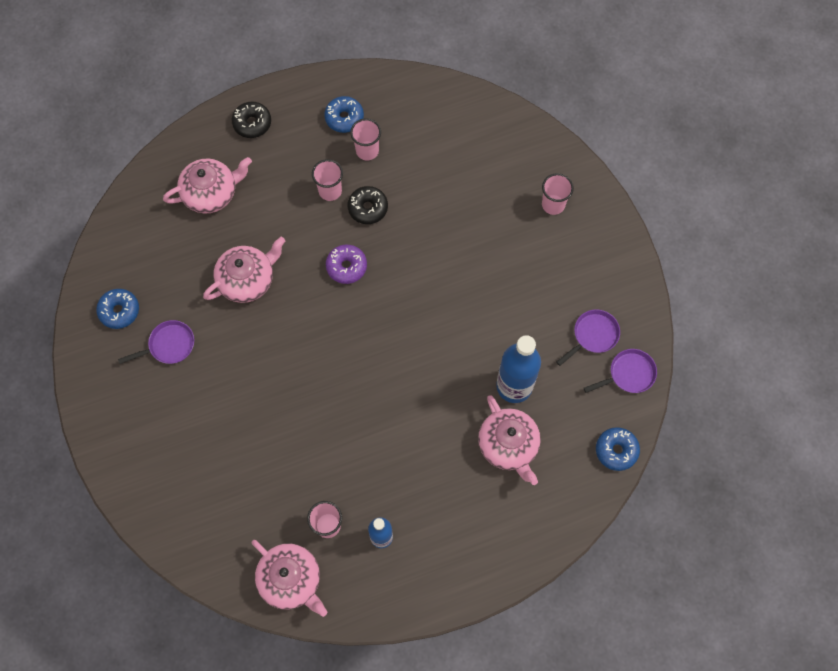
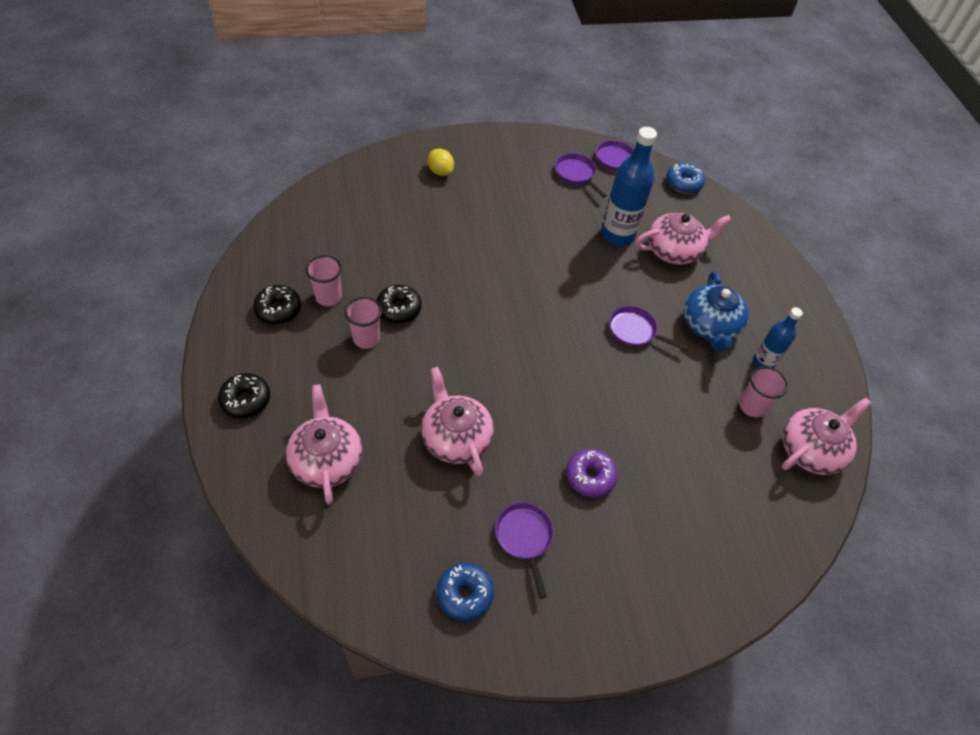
camera: 85 degrees left, 15 degrees down
(344, 118) = (278, 309): blue donut -> black donut
(346, 267) = (463, 340): purple donut -> purple donut (590, 476)
(391, 413) = (635, 331): none -> purple pan
(415, 484) = (710, 326): none -> blue teapot
(553, 205) = (440, 171): pink cup -> yellow lemon

